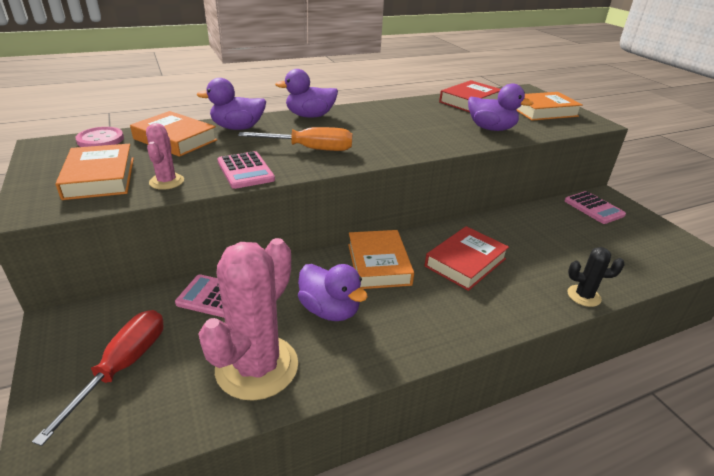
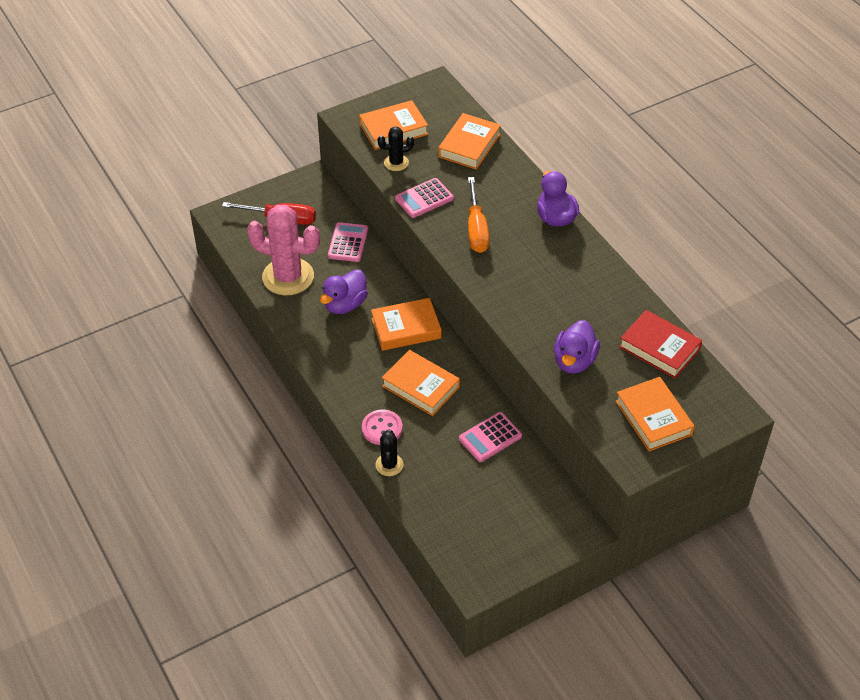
camera: 85 degrees right, 15 degrees up
(100, 140) = (455, 106): pink button -> pink button (382, 428)
(166, 181) = (396, 163): pink cactus -> black cactus
(238, 128) = (507, 175): purple duck -> none
(465, 262) = (420, 386): red book -> orange book
(593, 208) = (550, 509): pink calculator -> pink calculator (490, 437)

